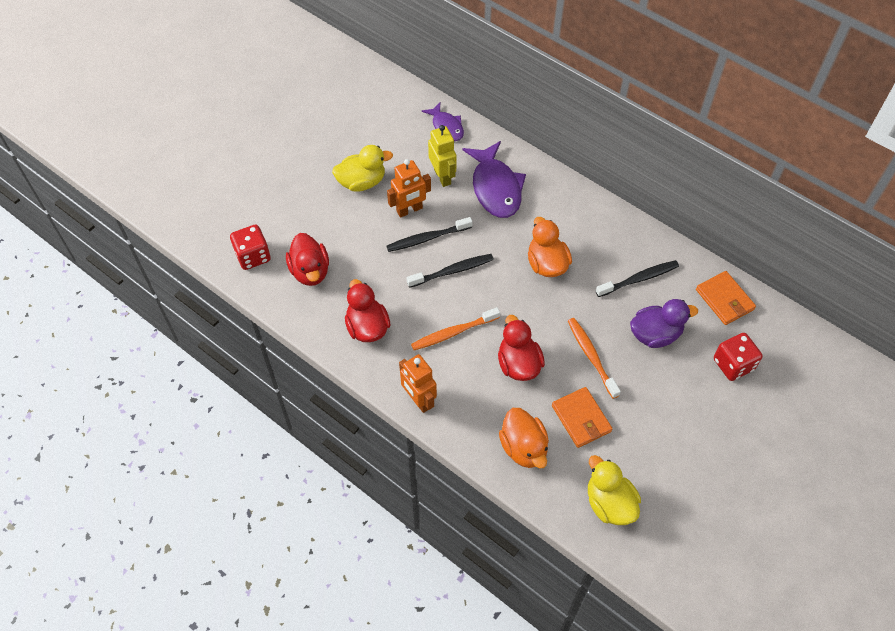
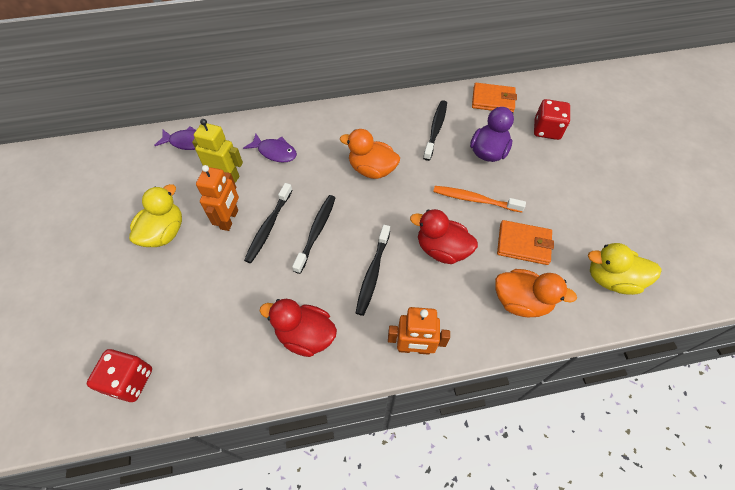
camera: 50 degrees left, 0 degrees up
(310, 271) = (201, 340): red duck -> none
(453, 333) = (373, 273): orange toothbrush -> black toothbrush
(495, 188) = (275, 152): purple fish -> purple fish, size x0.58

